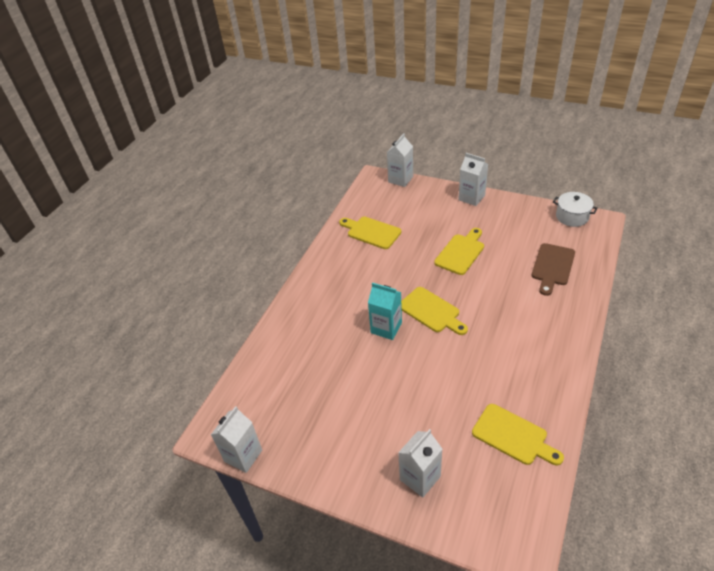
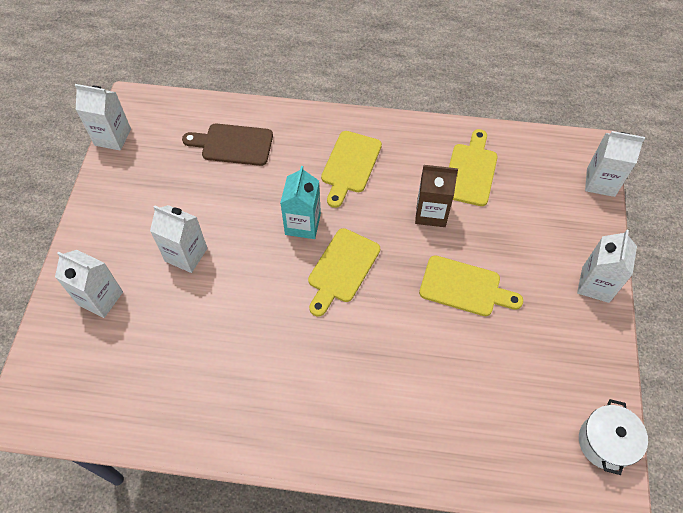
camera: 70 degrees right, 15 degrees up
(392, 408) = (186, 255): none -> white carton
(398, 257) = (431, 213): none -> brown carton
(513, 436) = (163, 388): yellow cutting board -> yellow cutting board (350, 165)
(552, 267) = (472, 417): brown cutting board -> brown cutting board (233, 144)

